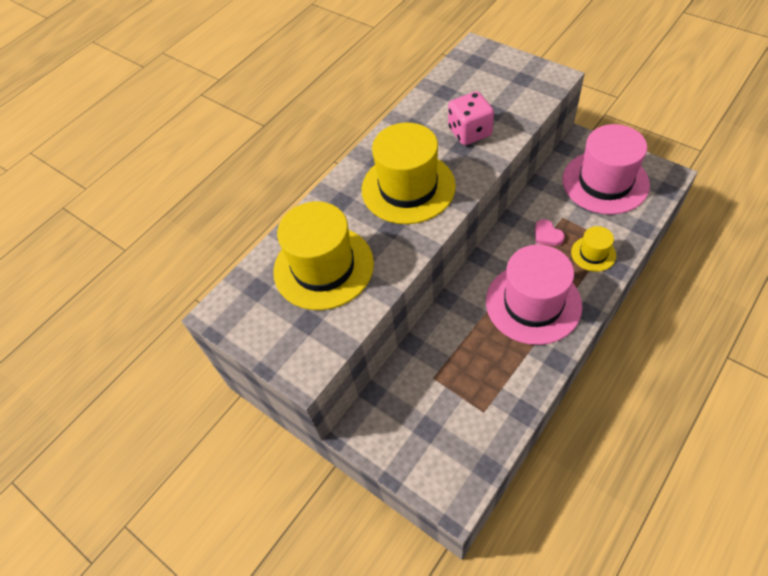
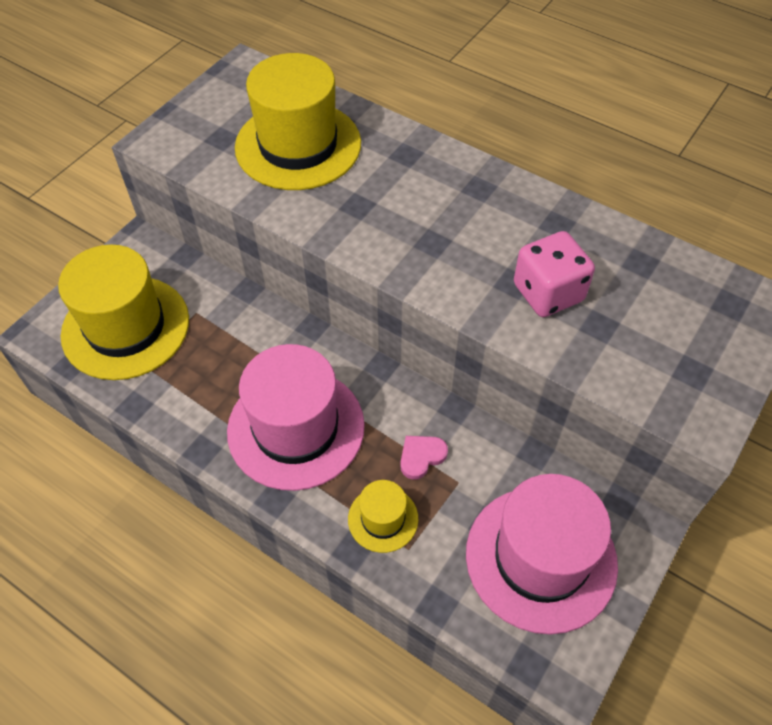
camera: 80 degrees right, 0 degrees up
(408, 187) = (429, 221): yellow hat -> yellow hat (125, 327)

